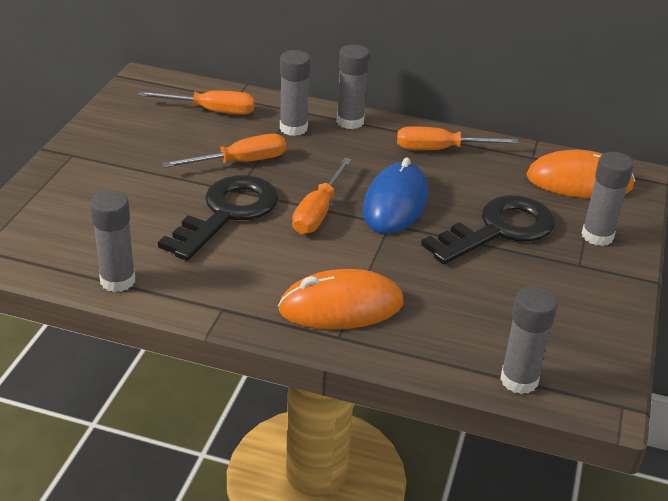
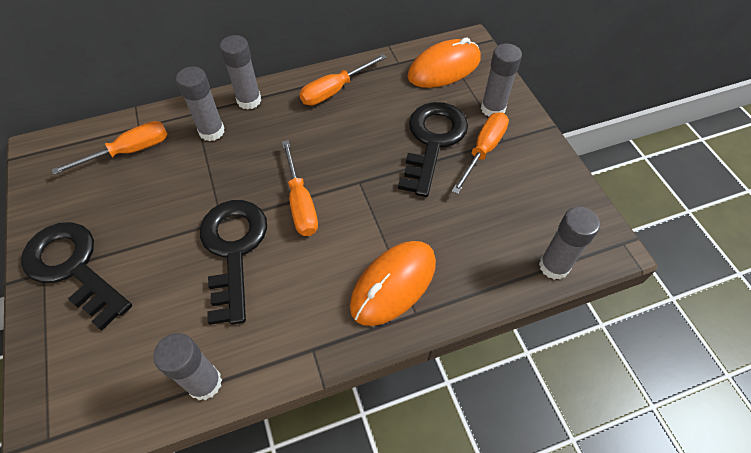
camera: 35 degrees left, 20 degrees up
(95, 162) = (73, 268): none -> black key
(240, 162) = (198, 191): orange screwdriver -> orange screwdriver (483, 151)
(395, 203) = (347, 160): blue mouse -> none

